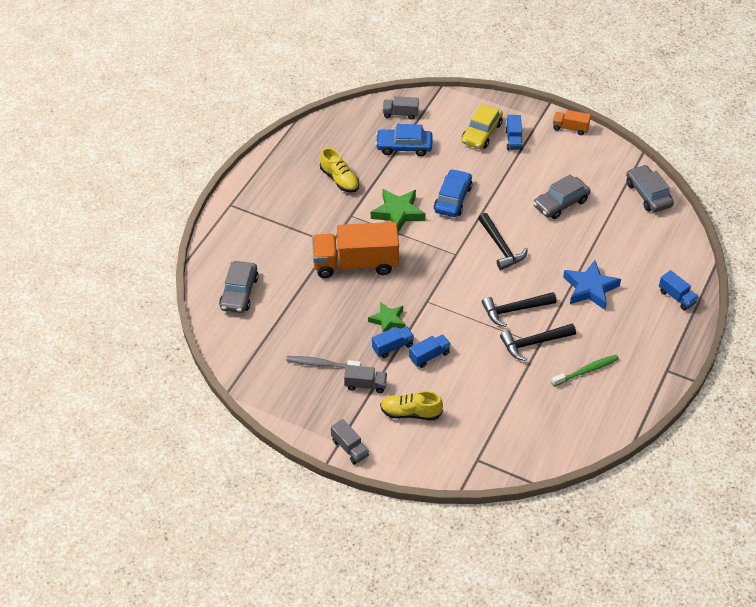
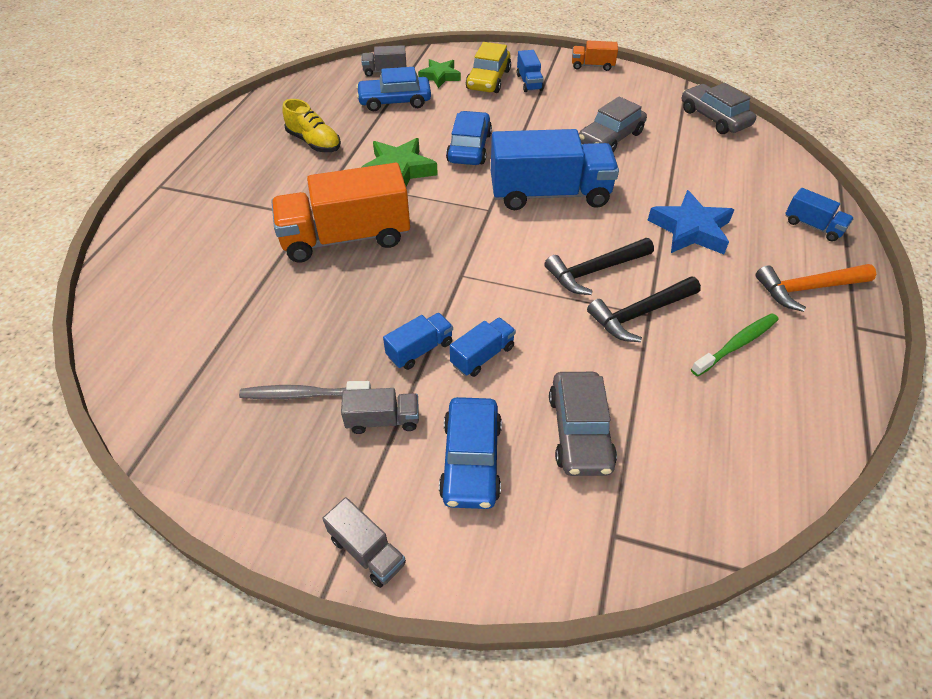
camera: 10 degrees left, 0 degrees up
(239, 293) = (164, 299): grey car -> grey car (579, 431)
(388, 320) = (405, 310): green star -> green star (440, 76)
(410, 413) = (471, 460): yellow shoe -> blue car
(501, 247) = (549, 194): black hammer -> blue truck
(649, 341) = (807, 289): none -> orange hammer

